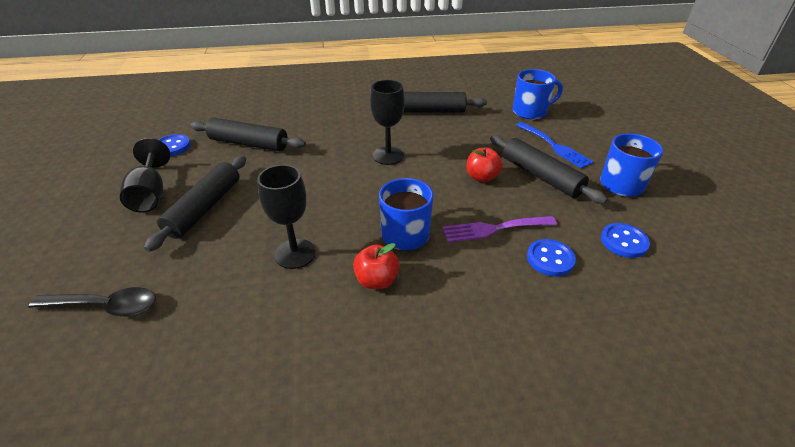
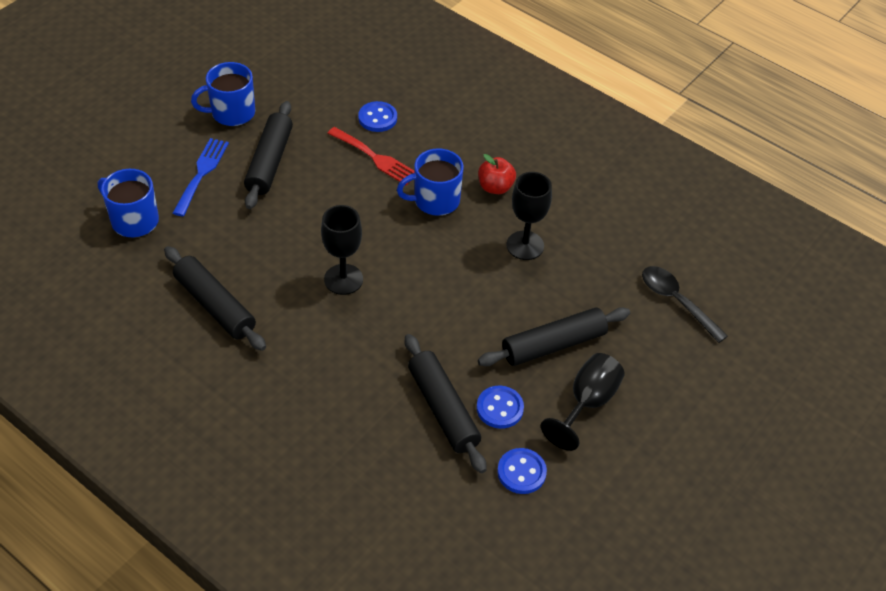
camera: 135 degrees left, 10 degrees up
(482, 177) = (311, 196): red apple -> none
(494, 229) = (375, 158): purple fork -> red fork
(624, 242) = (317, 91): blue button -> blue button (500, 408)

